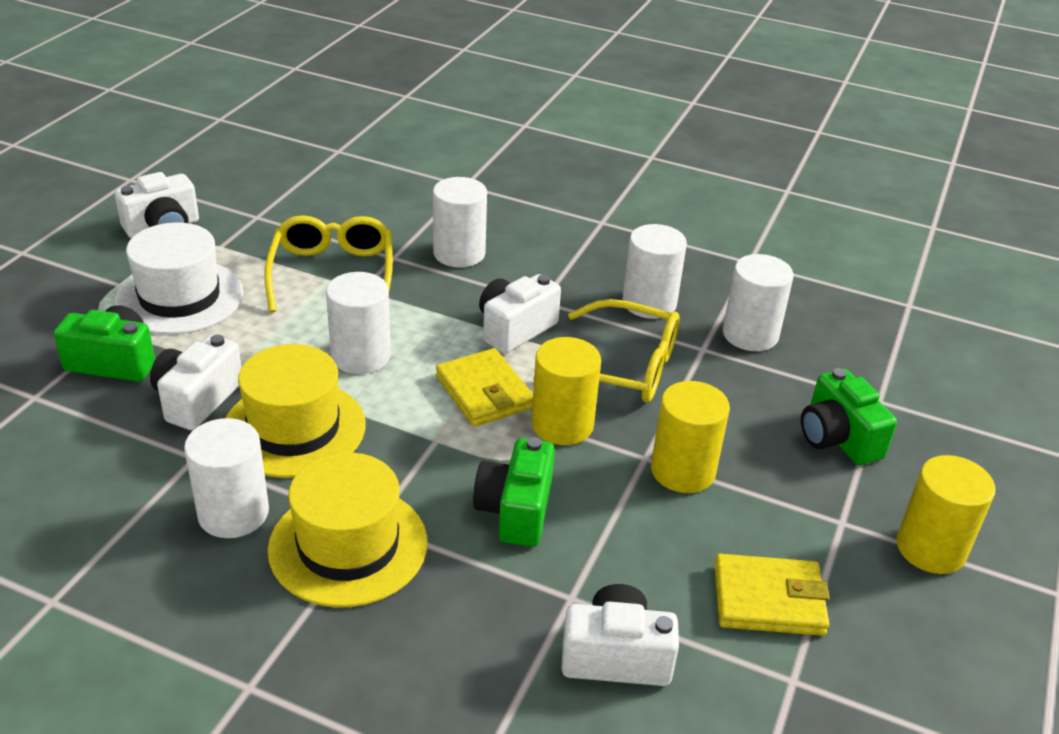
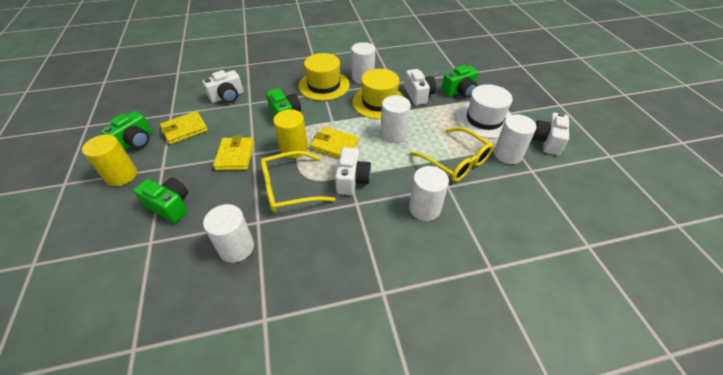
camera: 145 degrees right, 10 degrees up
(649, 303) = (304, 236): white cylinder -> white cylinder (507, 154)
(683, 471) = (235, 156): yellow cylinder -> yellow wallet
(898, 628) = (135, 142): none -> green camera

